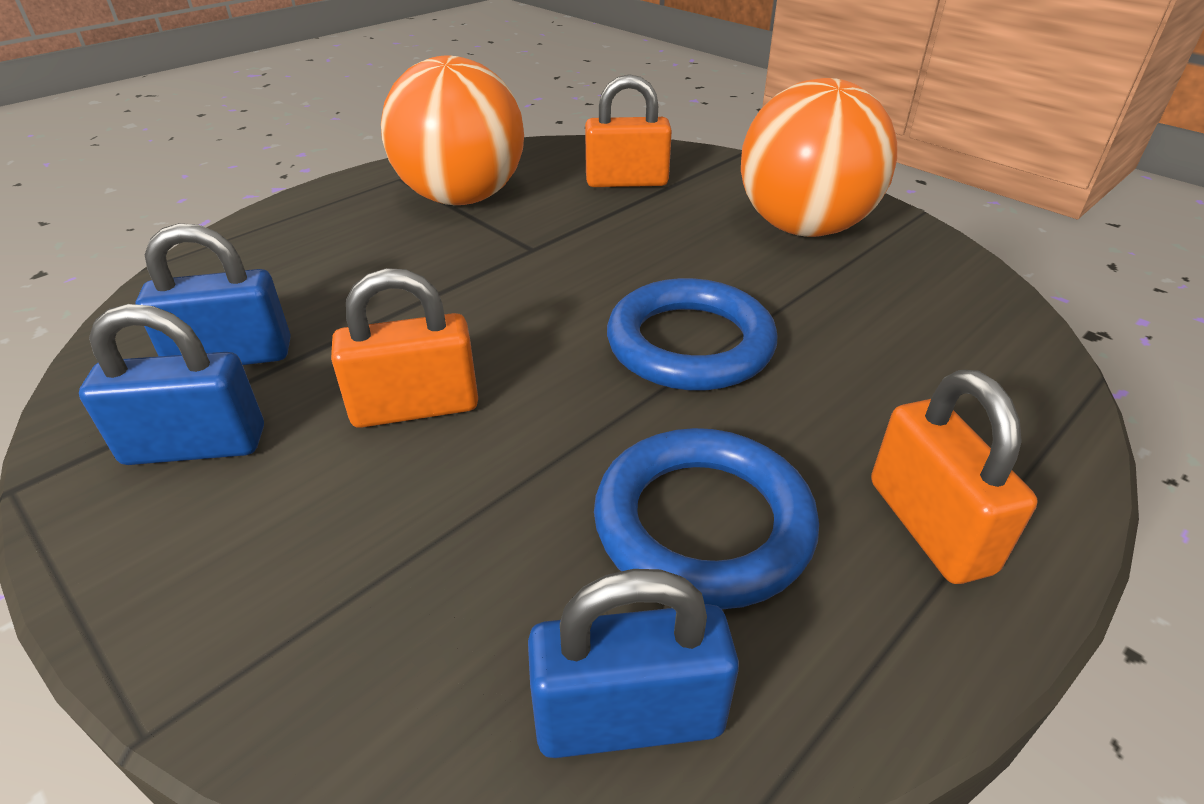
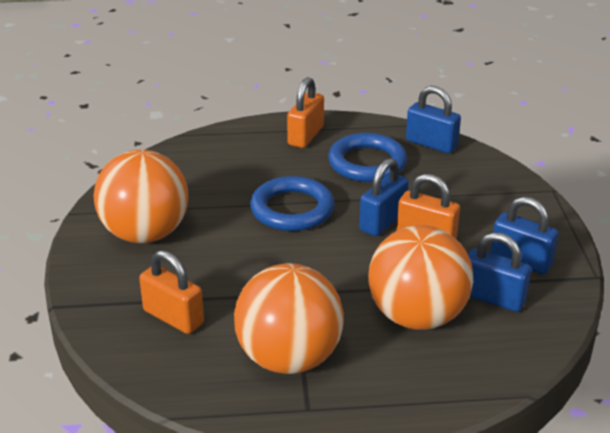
camera: 140 degrees left, 5 degrees down
(341, 287) = (417, 316): none -> orange ball
(520, 397) = (383, 221): none -> blue padlock

